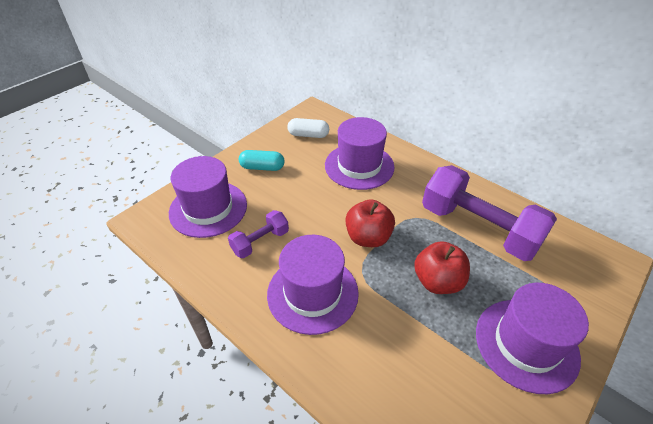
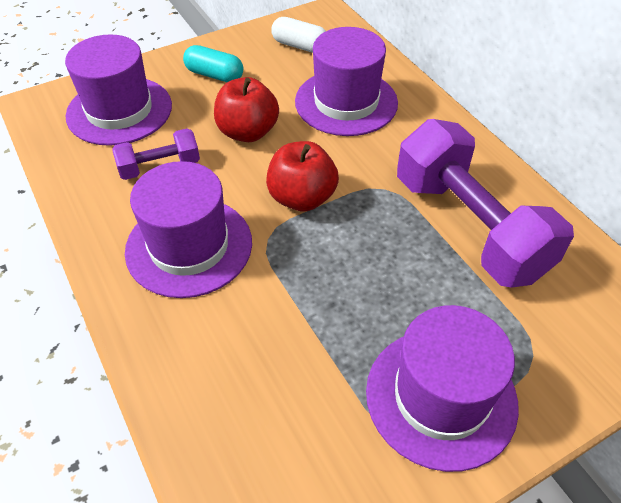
camera: 20 degrees right, 5 degrees up
(437, 281) = (364, 280): red apple -> red apple (248, 132)

